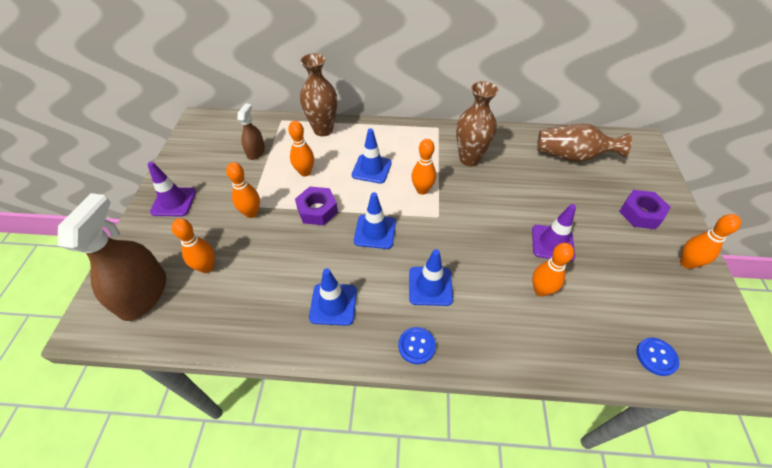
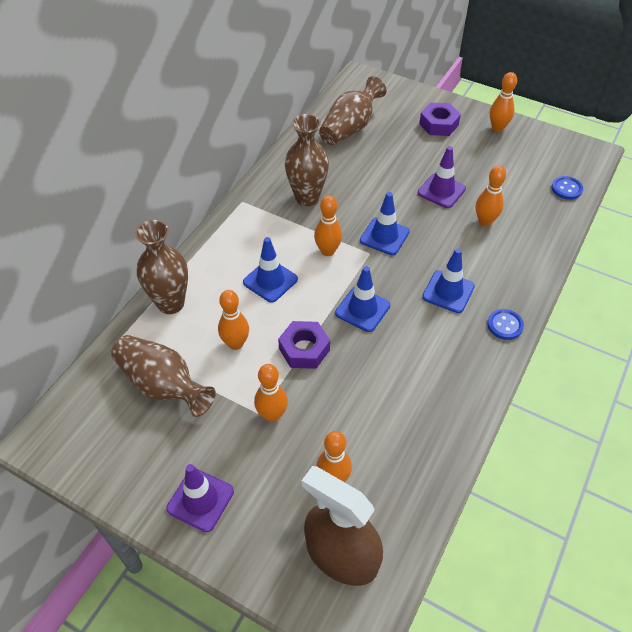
camera: 65 degrees left, 0 degrees up
(256, 152) = (163, 385): brown spray bottle -> brown vase
(333, 304) = (436, 373): blue traffic cone -> blue traffic cone (384, 236)

